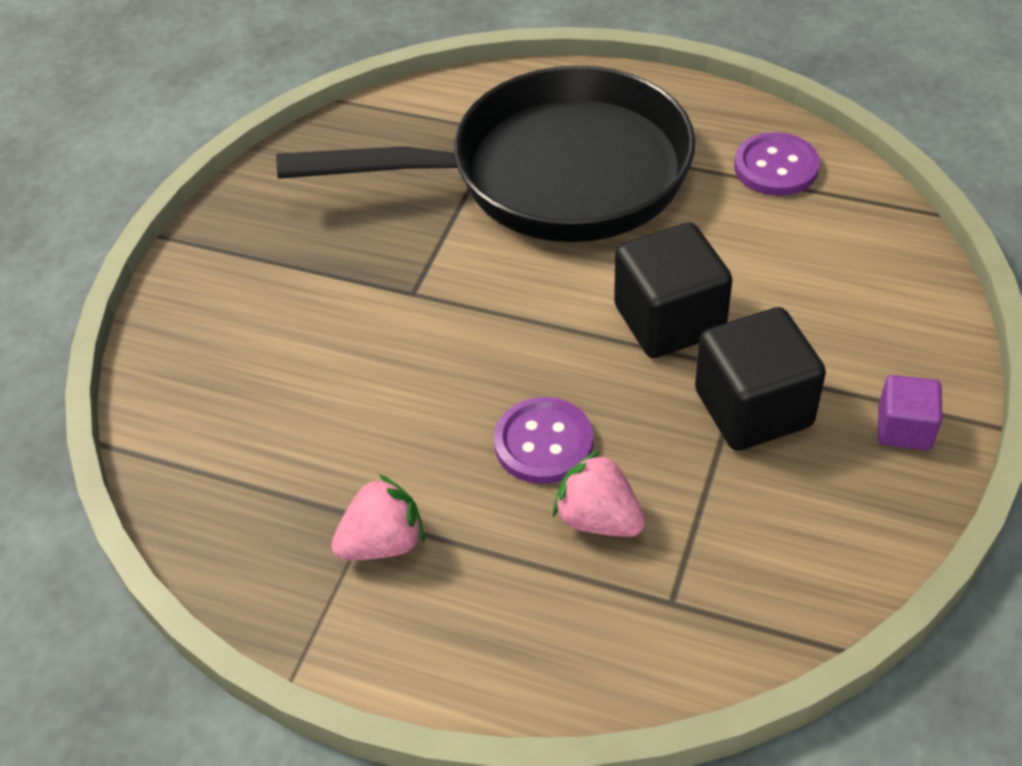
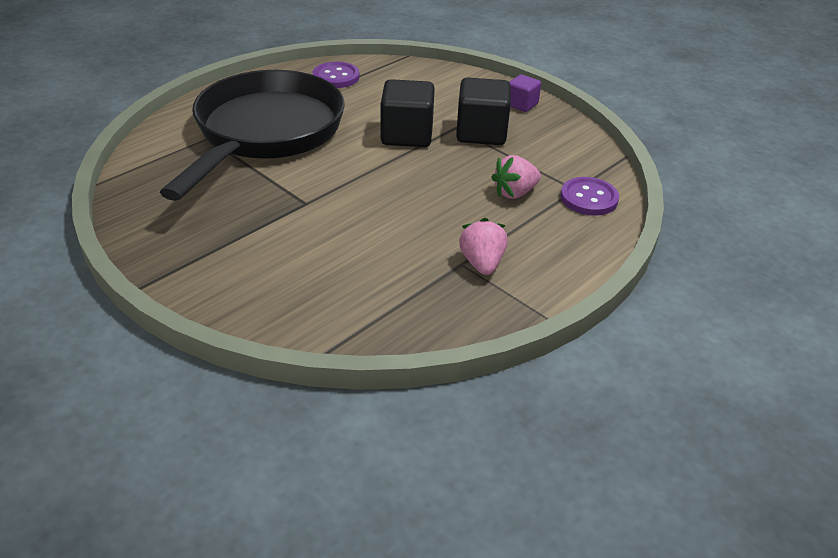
camera: 70 degrees left, 10 degrees down
(543, 443) = (454, 194): purple button -> purple button (588, 198)

